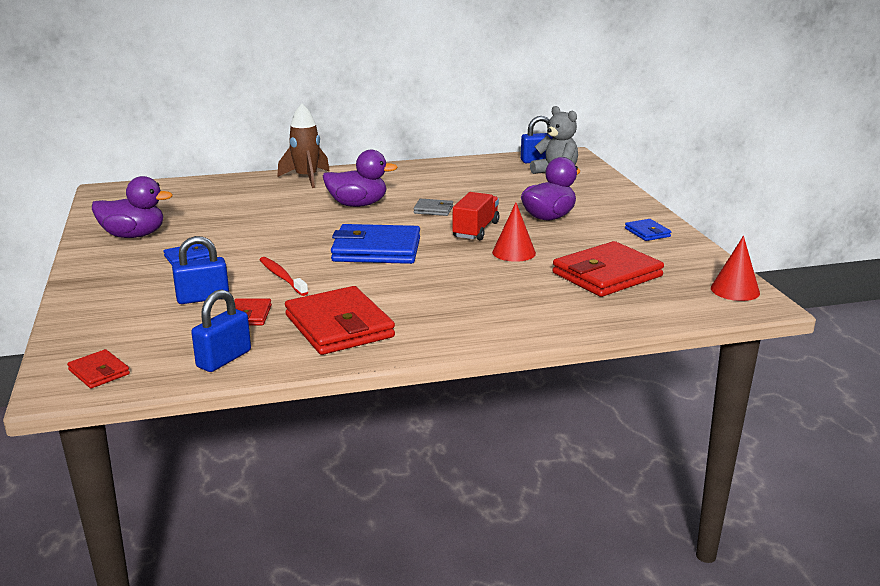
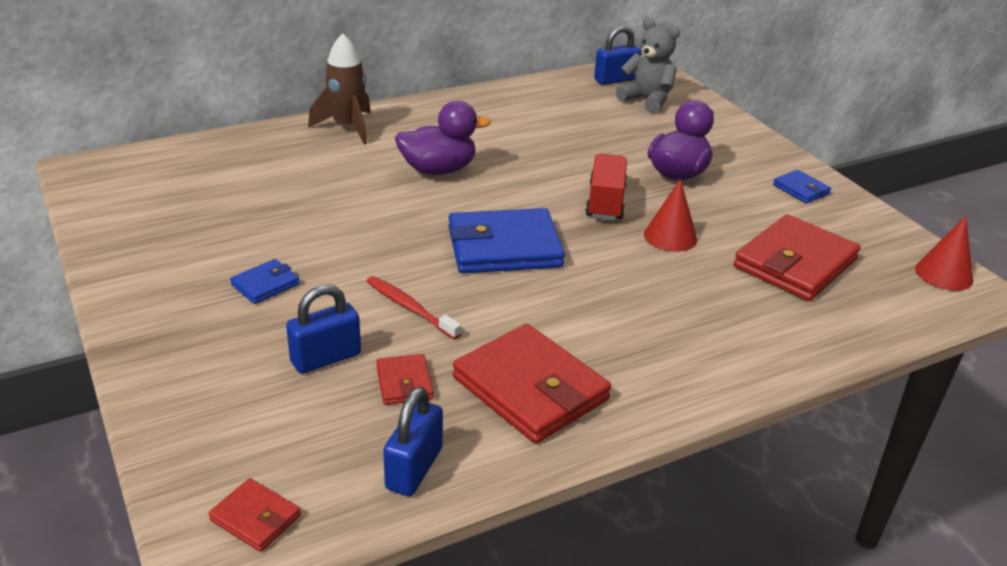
camera: 15 degrees left, 10 degrees up
(134, 236) = (168, 251): purple duck -> none
(433, 210) = (536, 171): grey wallet -> none

